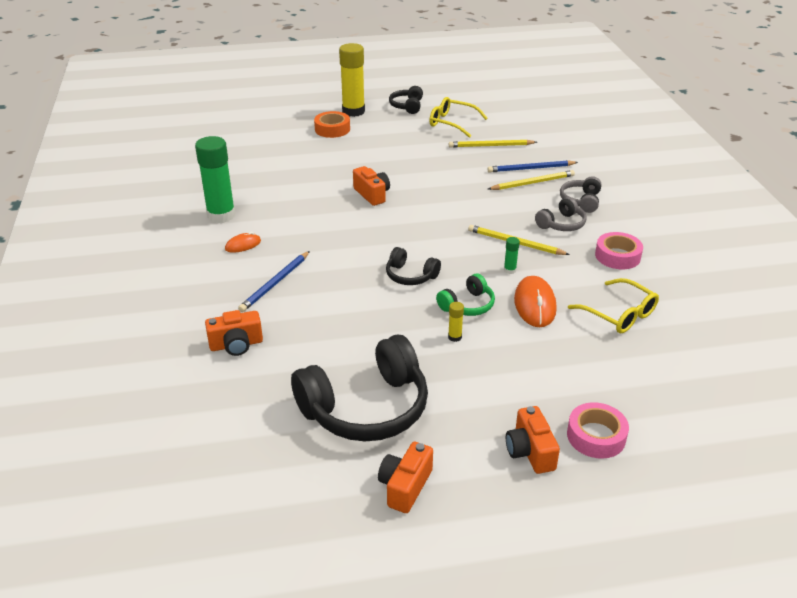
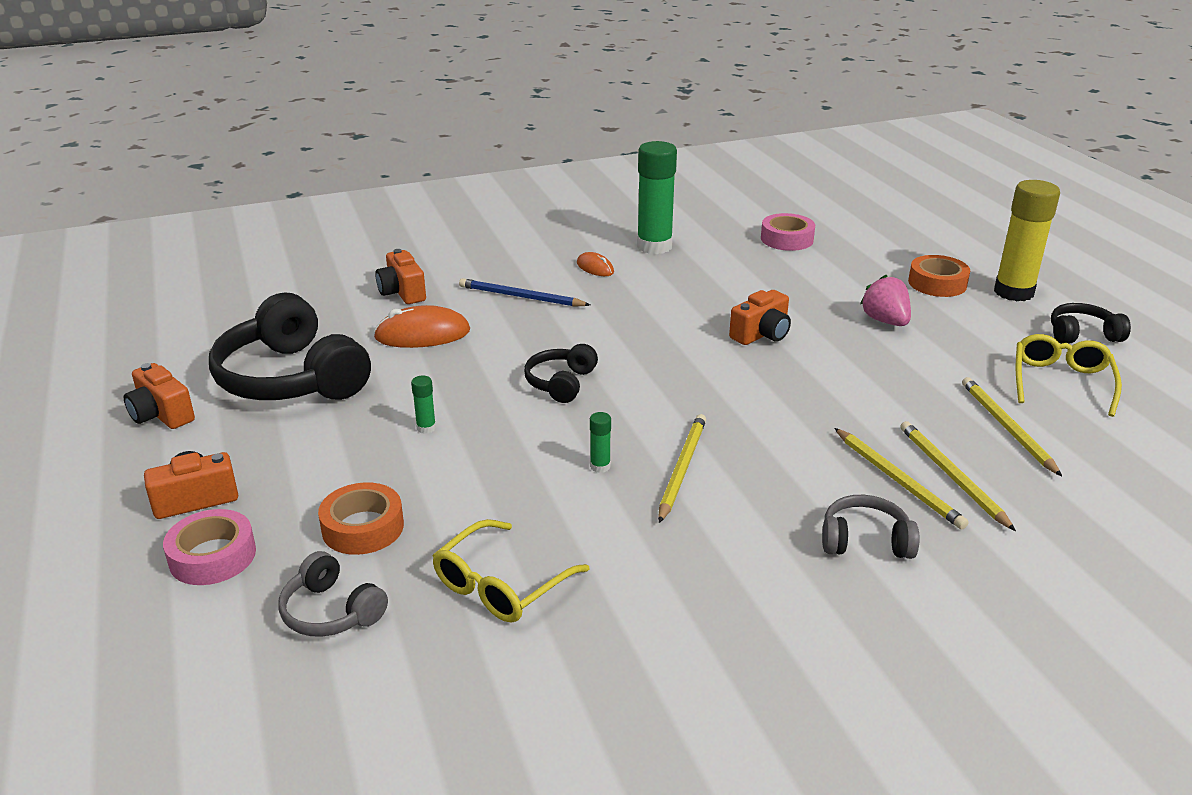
camera: 80 degrees right, 5 degrees down
(371, 153) = (885, 321): none -> pink strawberry
(405, 486) = (161, 414): orange camera -> orange camera turned 150 degrees counterclockwise
(454, 337) = (426, 428): yellow glue stick -> green glue stick
(467, 305) = (500, 433): green headphones -> none
(530, 169) = (951, 476): blue pencil -> yellow pencil
(535, 304) = (513, 494): orange mouse -> orange mouse (422, 334)
(561, 224) = (766, 517): grey headphones -> grey headphones (331, 612)
(566, 367) = (363, 527): none -> orange tape
(617, 256) = (684, 587): pink tape -> pink tape (787, 239)

